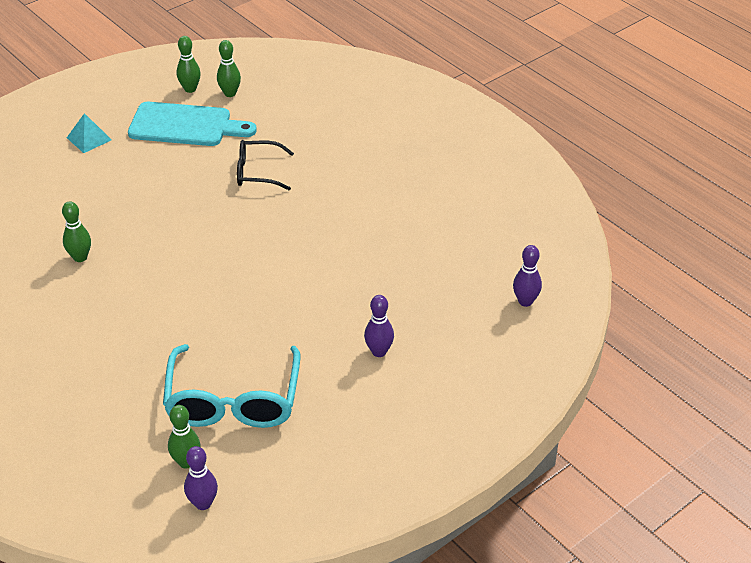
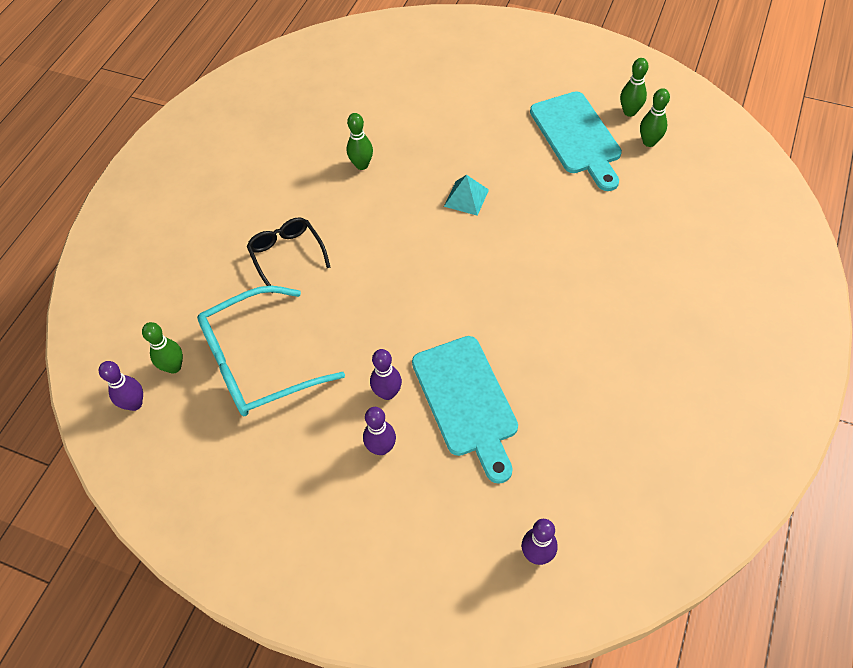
camera: 65 degrees right, 15 degrees up
(89, 138) = (507, 87): turquoise pyramid -> turquoise pyramid (466, 198)
(257, 172) = (557, 222): black glasses -> black glasses (287, 254)
(332, 329) = (387, 393): none -> purple bowling pin
(376, 288) = (466, 401): none -> turquoise cutting board

